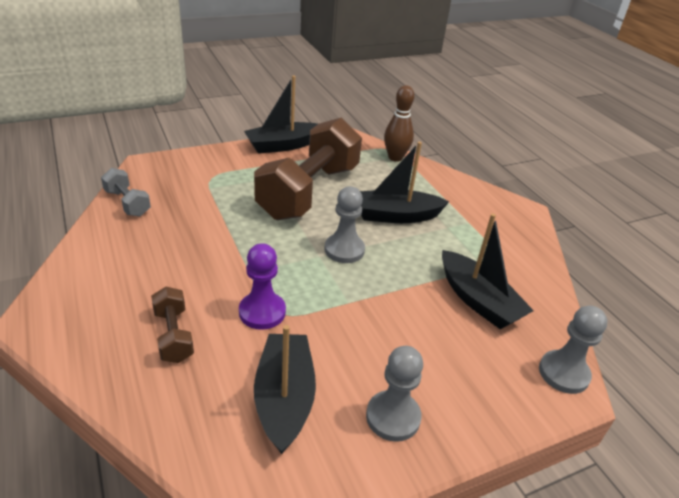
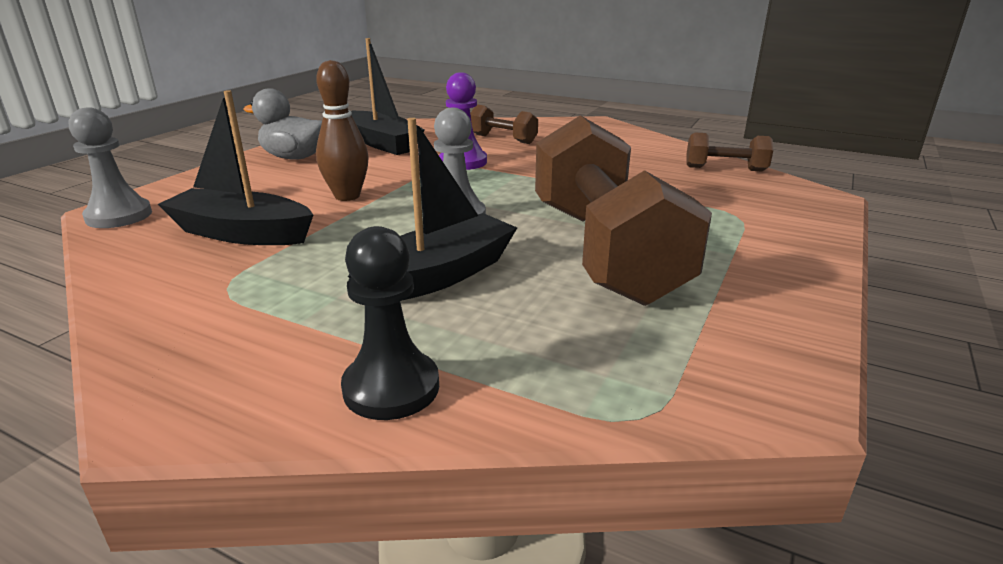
camera: 145 degrees right, 10 degrees down
(127, 203) = (725, 169): grey dumbbell -> brown dumbbell
(283, 145) = (795, 298): black boat -> none
(393, 417) = (294, 157): grey pawn -> grey duck
(395, 158) = (589, 395): brown bowling pin -> brown bowling pin (347, 196)
(450, 185) = (391, 388): none -> black pawn

